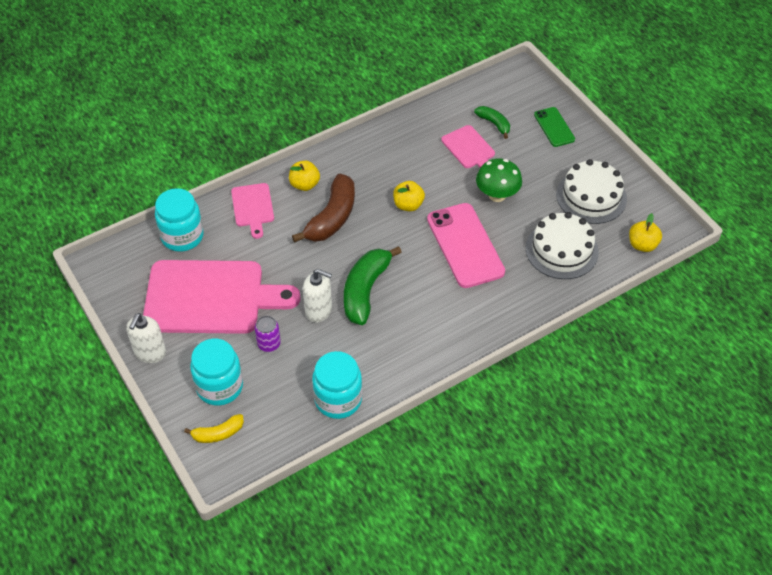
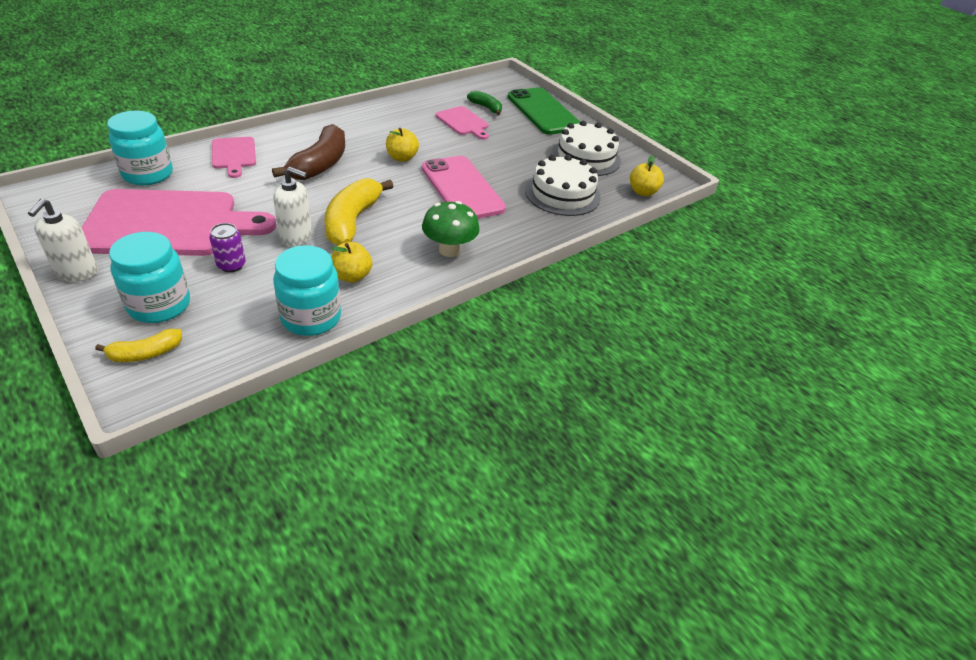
camera: 10 degrees left, 10 degrees down
(304, 184) = (293, 140): yellow apple -> yellow apple (351, 276)
(365, 290) = (352, 221): green banana -> yellow banana
(497, 195) = (492, 153): green mushroom -> green mushroom (449, 250)
(554, 127) = (543, 112): green phone -> green phone, size x1.83

